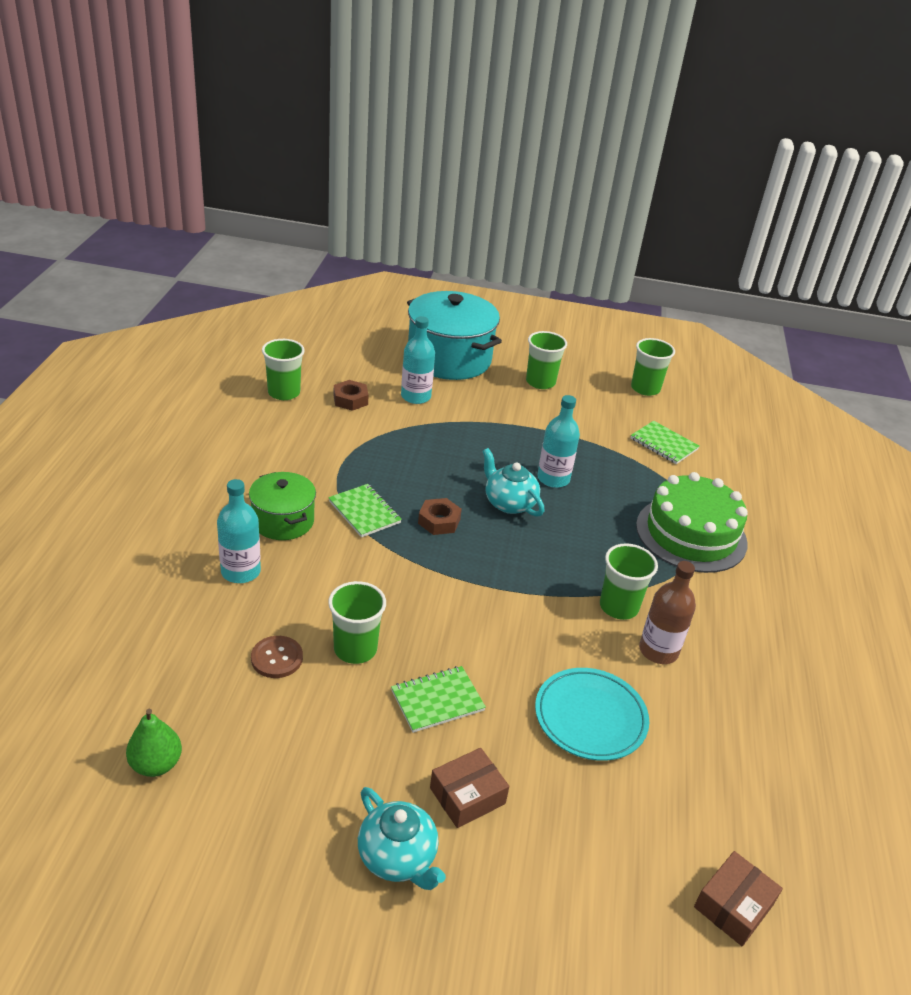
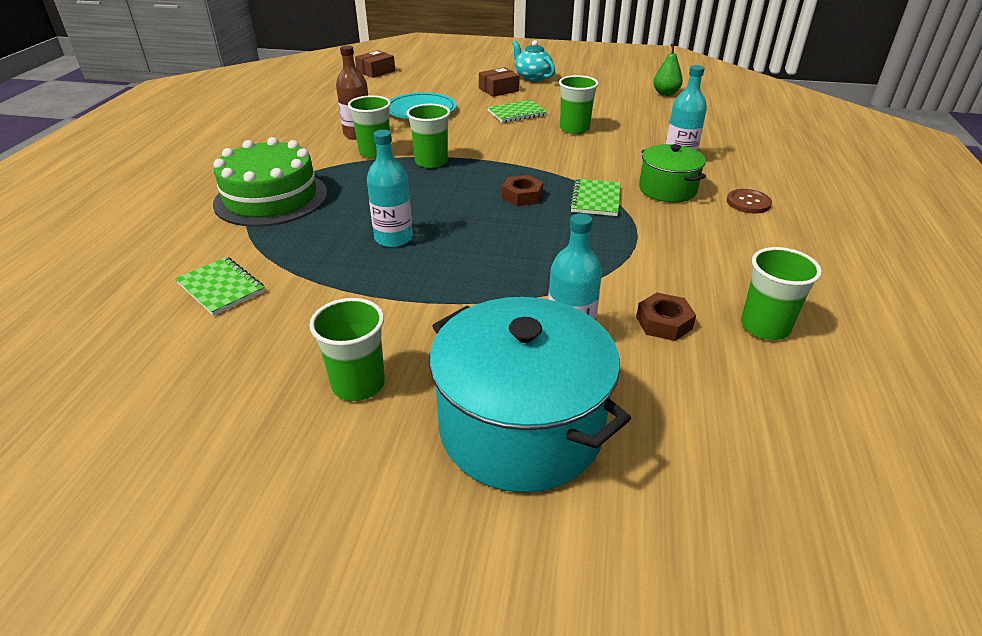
camera: 175 degrees left, 0 degrees up
(277, 658) = (624, 124): brown button -> brown button (748, 203)
(364, 512) = (595, 199): green notebook -> green notebook turned 45 degrees clockwise
(509, 503) = (450, 213): turquoise teapot -> none
(645, 388) = (168, 387): green cup -> green cup (431, 162)

